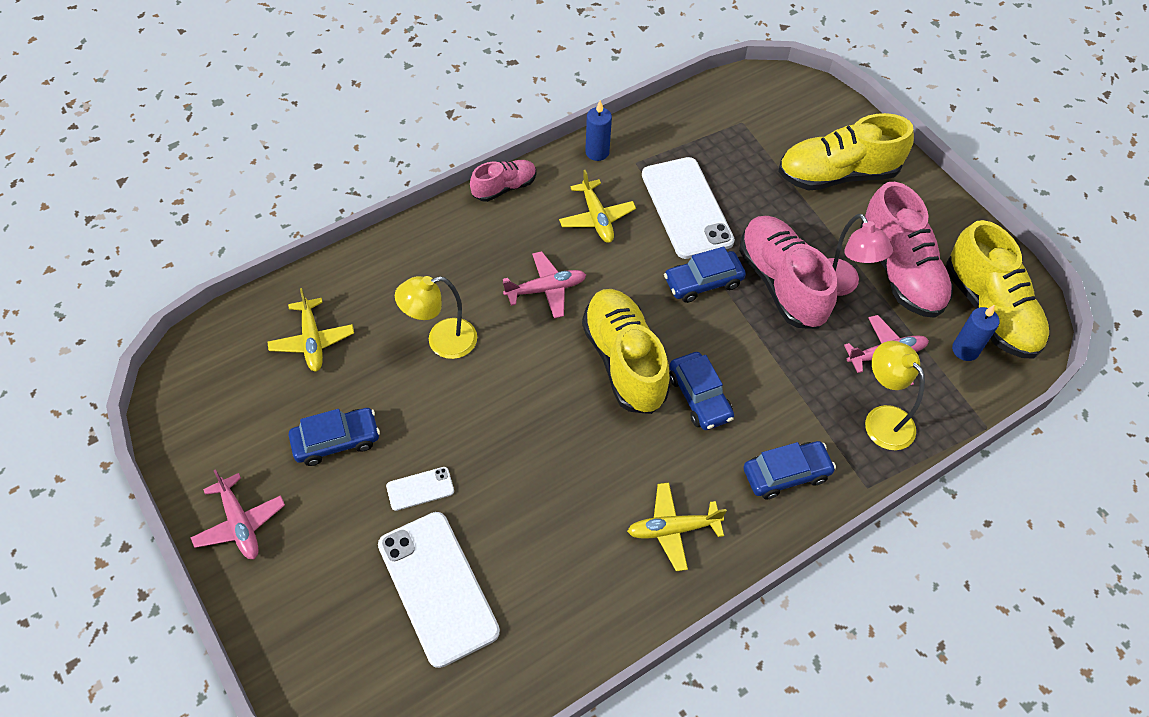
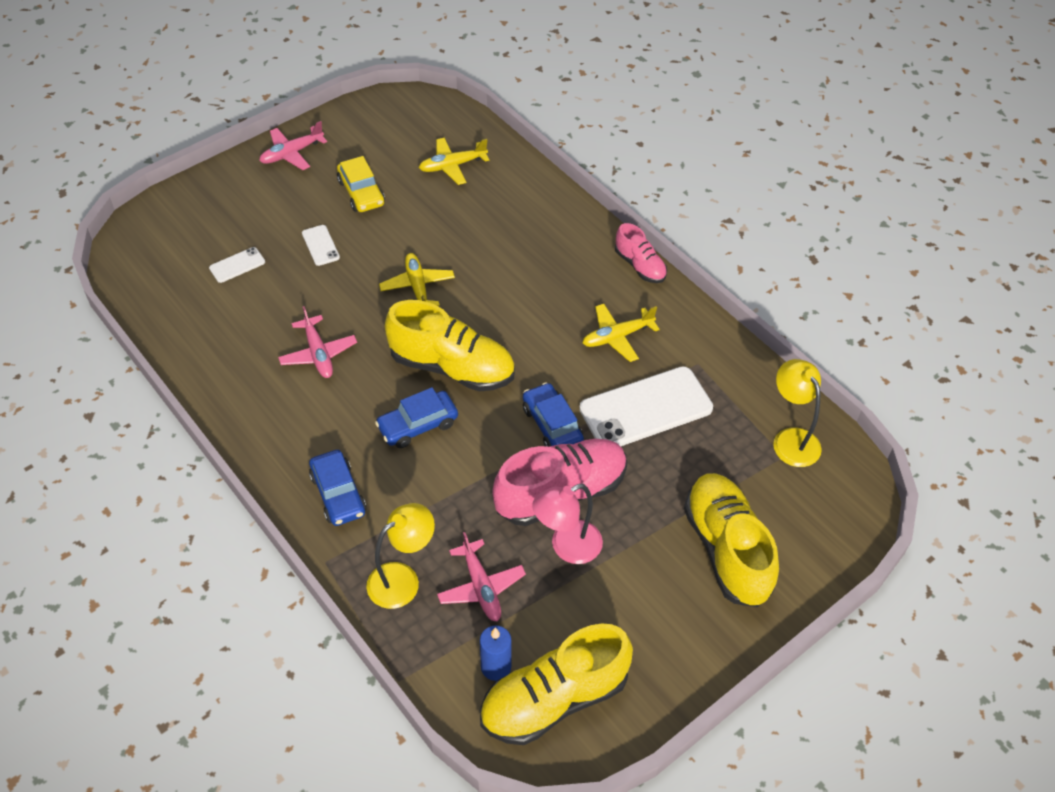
camera: 85 degrees right, 5 degrees down
(336, 441) = (361, 193): blue car -> yellow car
(437, 588) = (237, 265): white phone -> white phone, size x0.45
(442, 341) = (460, 242): yellow lamp -> yellow lamp (791, 439)
(546, 289) = (525, 306): pink plane -> pink plane (318, 354)
(597, 152) = (703, 332): blue candle -> none
(624, 361) = (452, 367): yellow shoe -> yellow shoe turned 45 degrees clockwise
(672, 529) = (283, 409): yellow plane -> yellow plane (417, 287)
(900, 271) = (595, 607): pink shoe -> none

